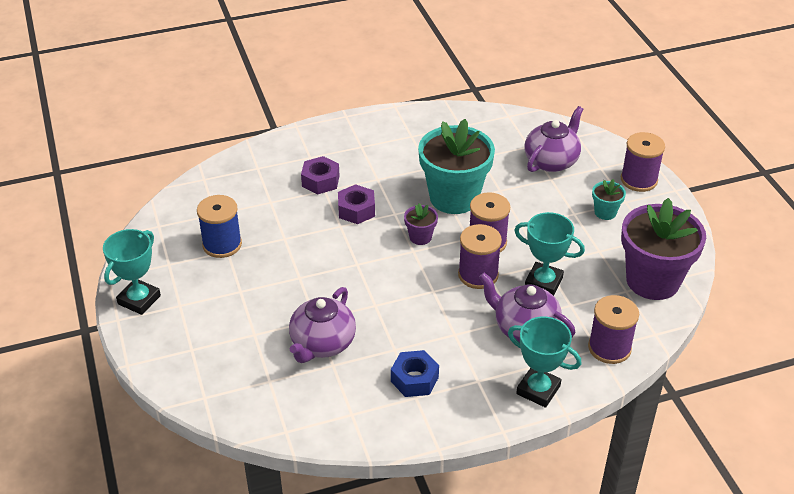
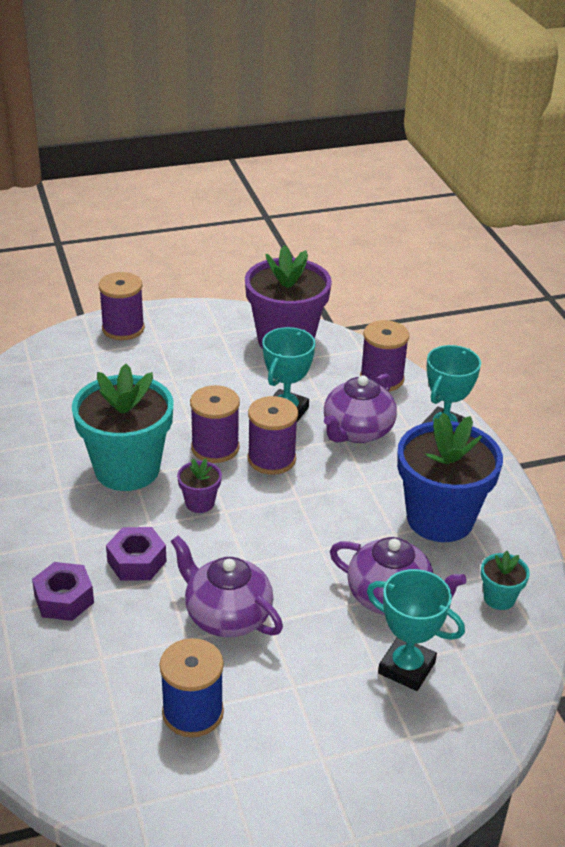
camera: 90 degrees left, 5 degrees down
(139, 300) = (311, 813): turquoise trophy -> turquoise trophy (406, 668)
(414, 379) = (440, 519): blue nut -> blue flower pot
(551, 161) = (73, 385): purple teapot -> purple teapot (226, 616)
(605, 212) = (174, 357): turquoise flower pot -> turquoise flower pot (499, 598)

